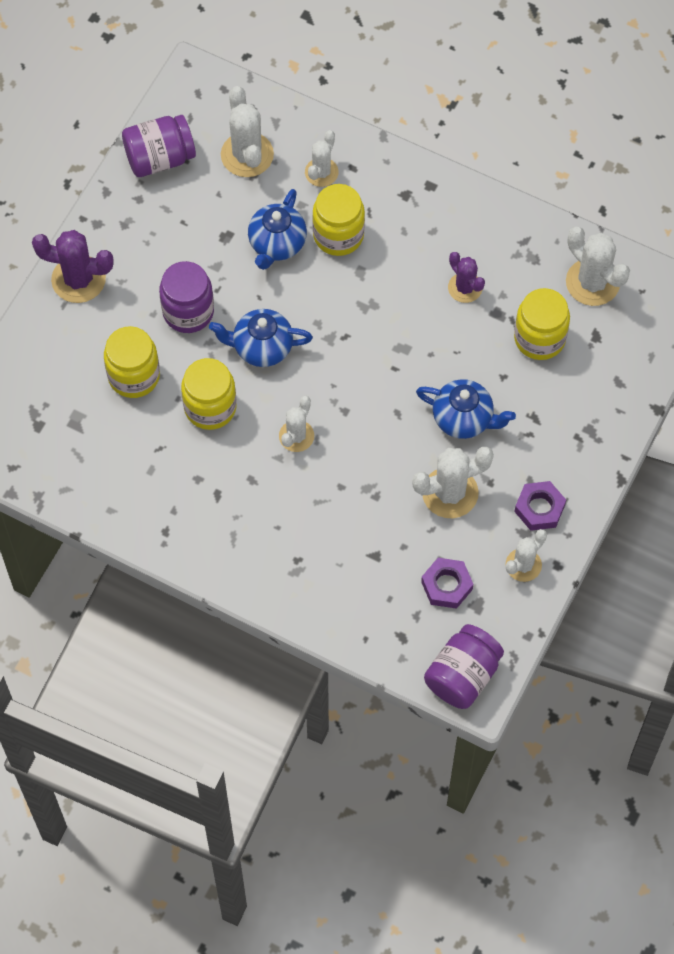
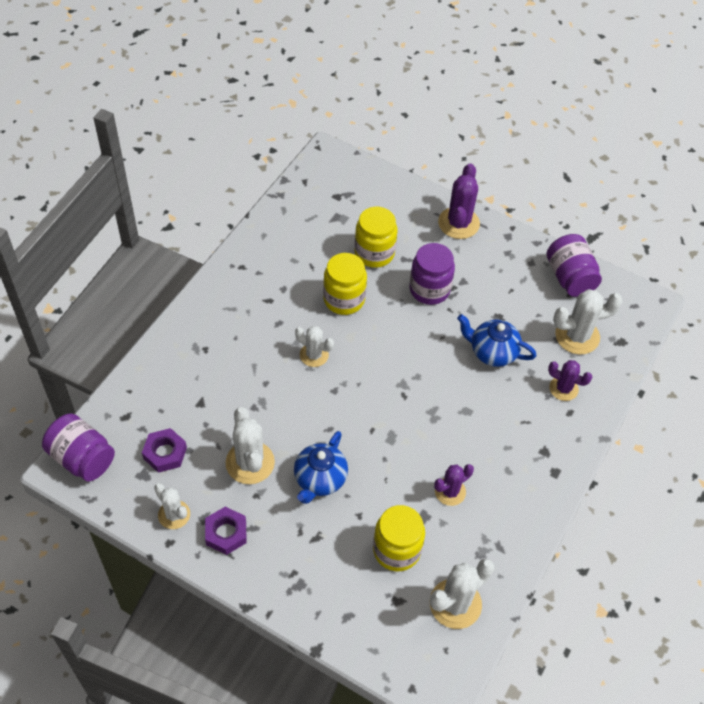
camera: 90 degrees right, 10 degrees down
(261, 347) = (396, 336): blue teapot -> none
(321, 172) = (563, 388): white cactus -> purple cactus
(338, 235) = (502, 397): yellow jar -> none

